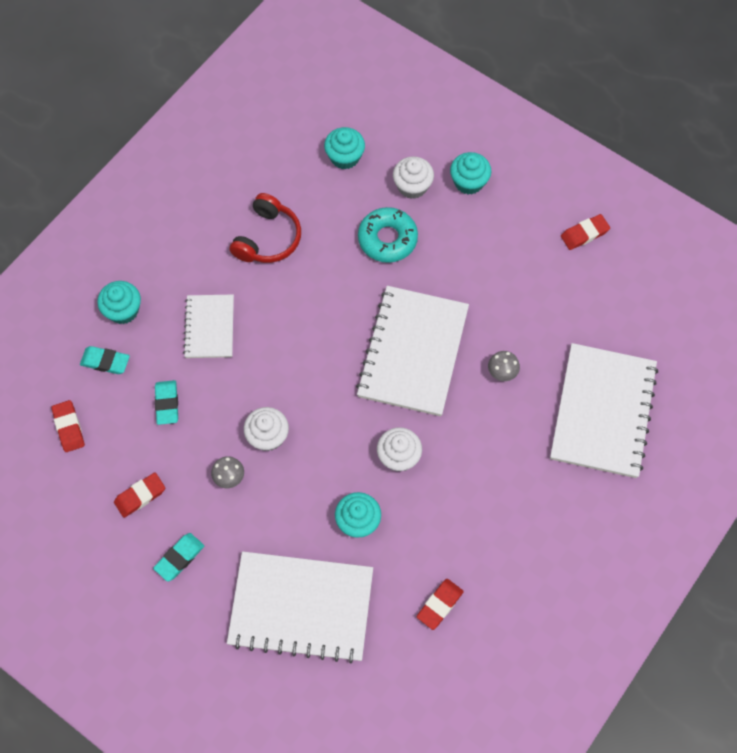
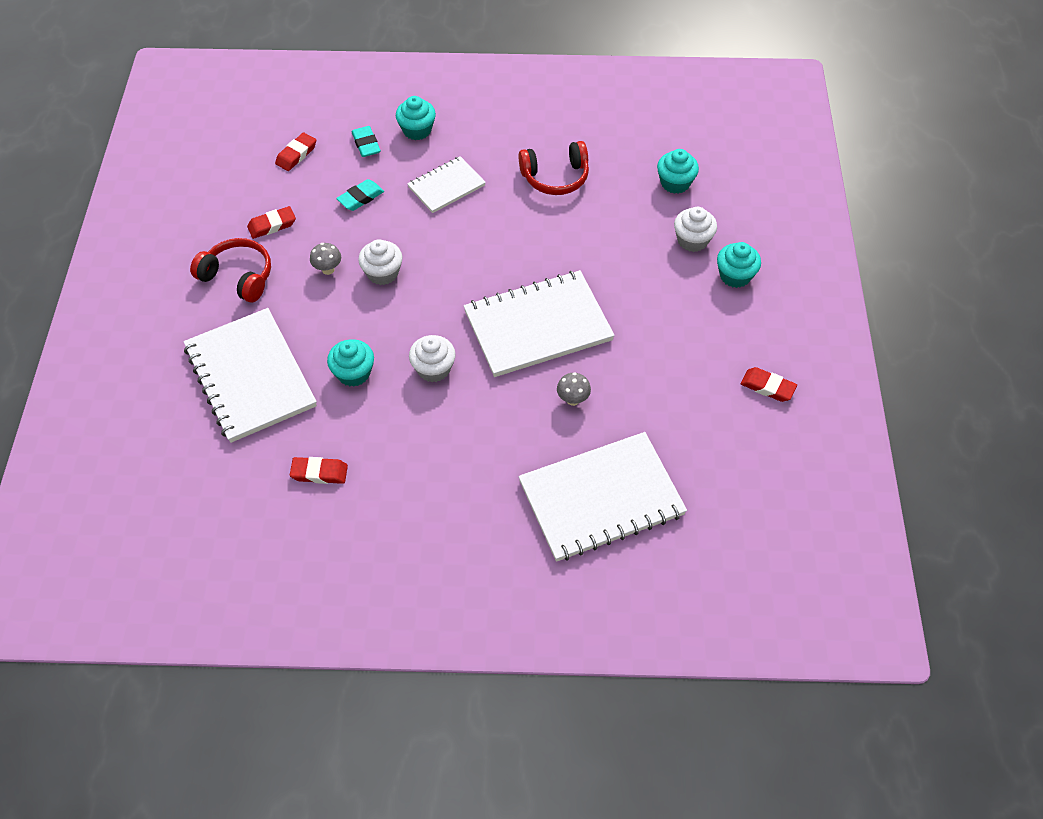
camera: 55 degrees right, 10 degrees down
(140, 496) = (272, 225): red eraser -> red eraser turned 45 degrees counterclockwise
(179, 558) = (238, 277): turquoise eraser -> red headphones
(387, 239) = (627, 251): turquoise donut -> none

